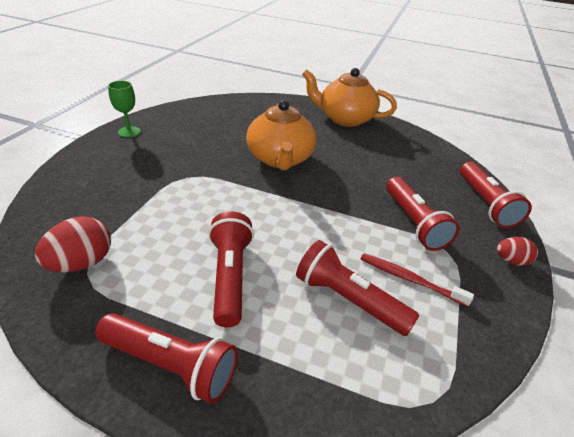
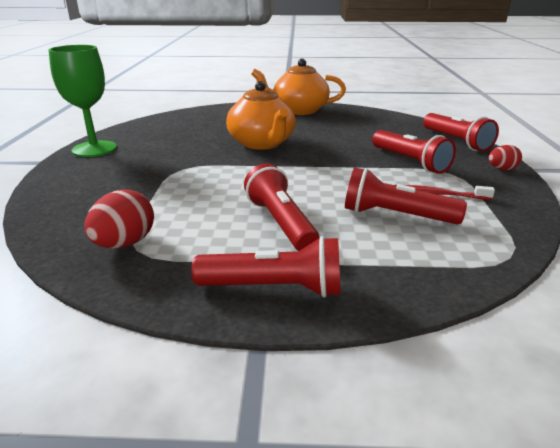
camera: 15 degrees left, 10 degrees down
(129, 132) = (94, 149): green goblet -> green goblet, size x1.82

